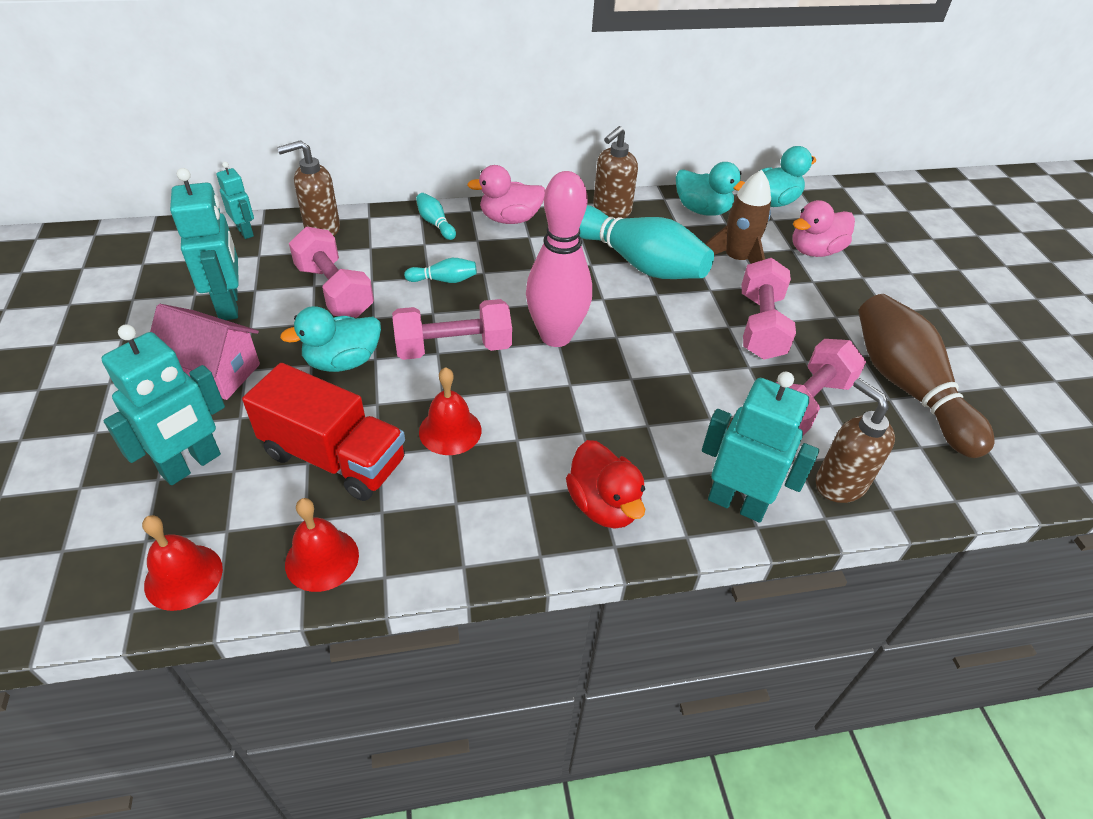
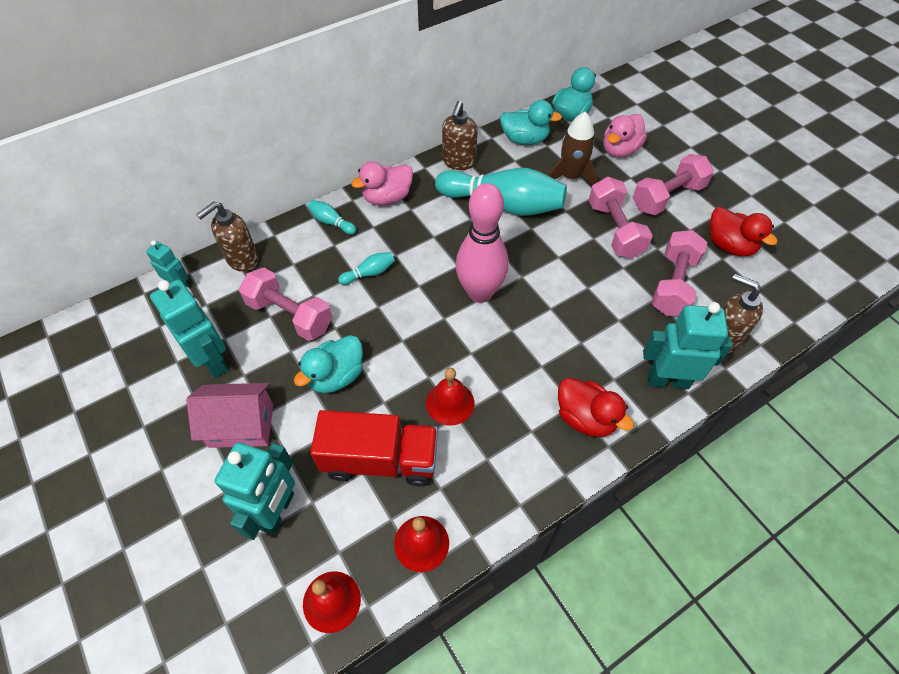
camera: 20 degrees left, 10 degrees up
(453, 348) = (412, 332): pink dumbbell -> pink dumbbell (667, 197)
(907, 387) = (729, 245): brown bowling pin -> red duck

